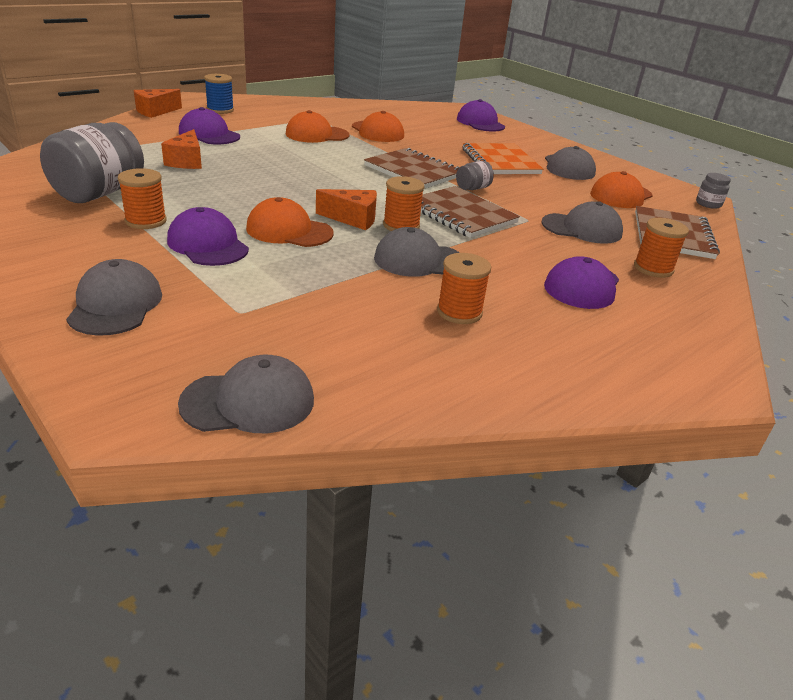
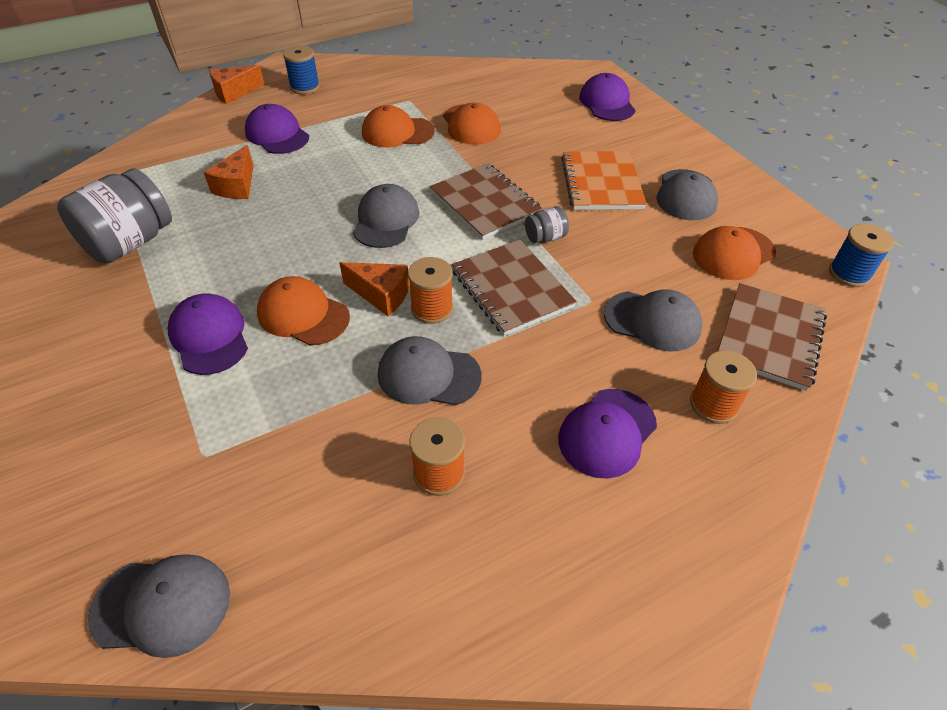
camera: 15 degrees right, 15 degrees up
(116, 304) = (87, 434): grey cap -> grey cap (386, 220)
(146, 221) = (160, 293): orange spool -> none
(708, 204) = (849, 274): grey jar -> blue spool

